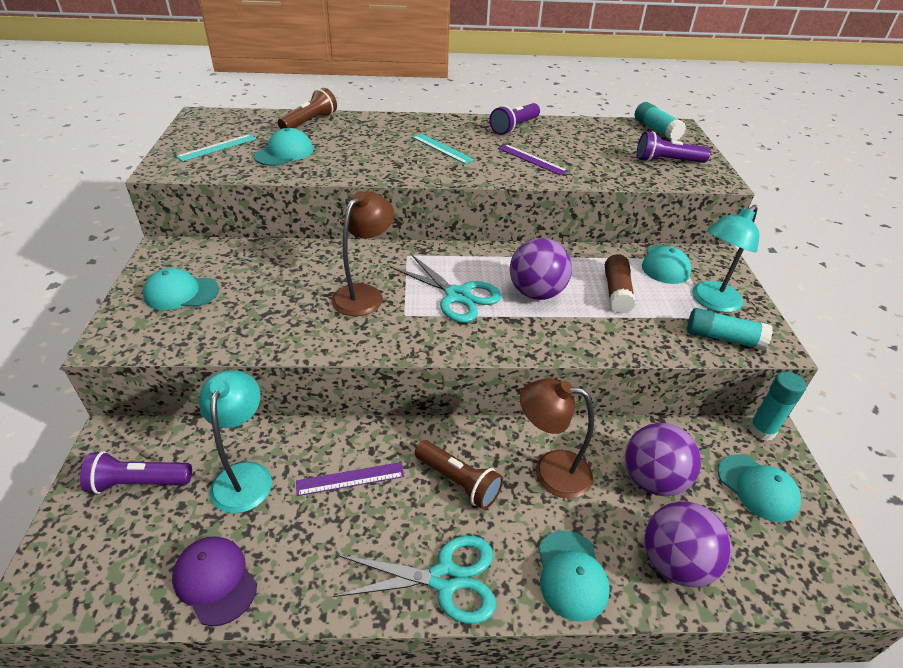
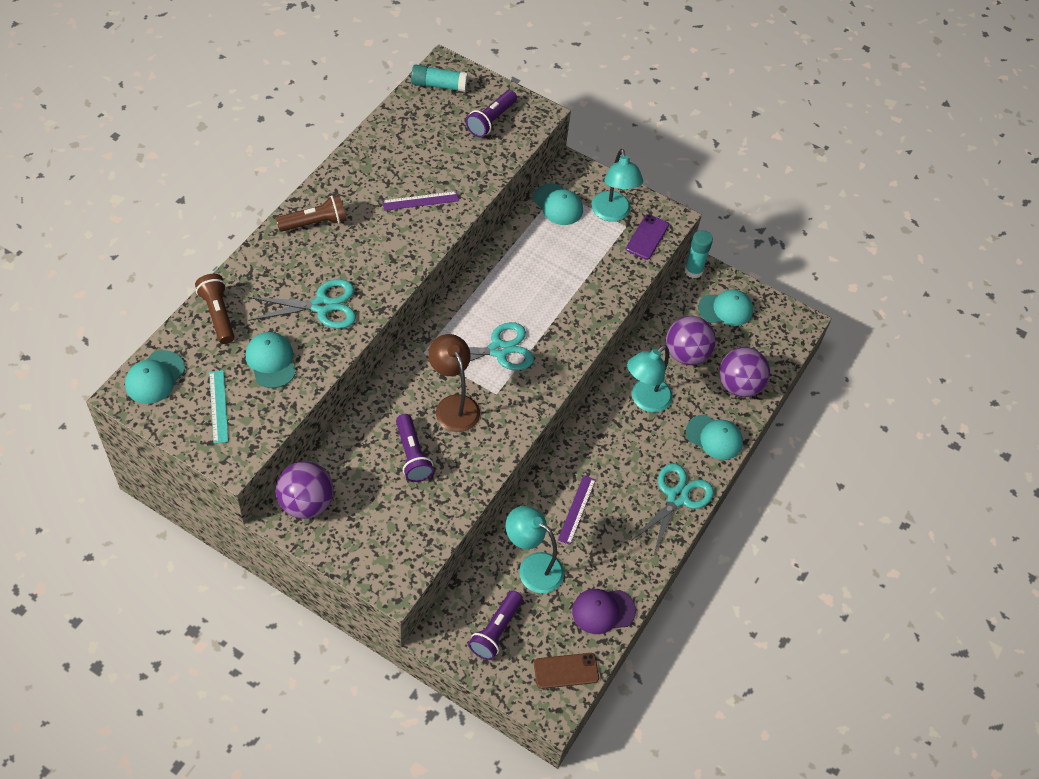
camera: 60 degrees left, 15 degrees up
(101, 584) = (566, 671): none -> brown phone
(181, 293) = (361, 523): turquoise cap -> turquoise cap (155, 377)
(365, 155) = (322, 306): none -> turquoise scissors
(442, 148) = (353, 247): turquoise ruler -> none
(458, 481) = (619, 453): brown flashlight -> brown flashlight (315, 223)
(514, 127) = (355, 174): purple flashlight -> purple flashlight (412, 455)
(536, 293) = (530, 302): purple ball -> purple ball (306, 503)
(550, 471) = (645, 400): brown lamp -> turquoise lamp
(616, 292) = (564, 256): brown glue stick -> none
(723, 338) = (647, 237): turquoise glue stick -> purple phone

